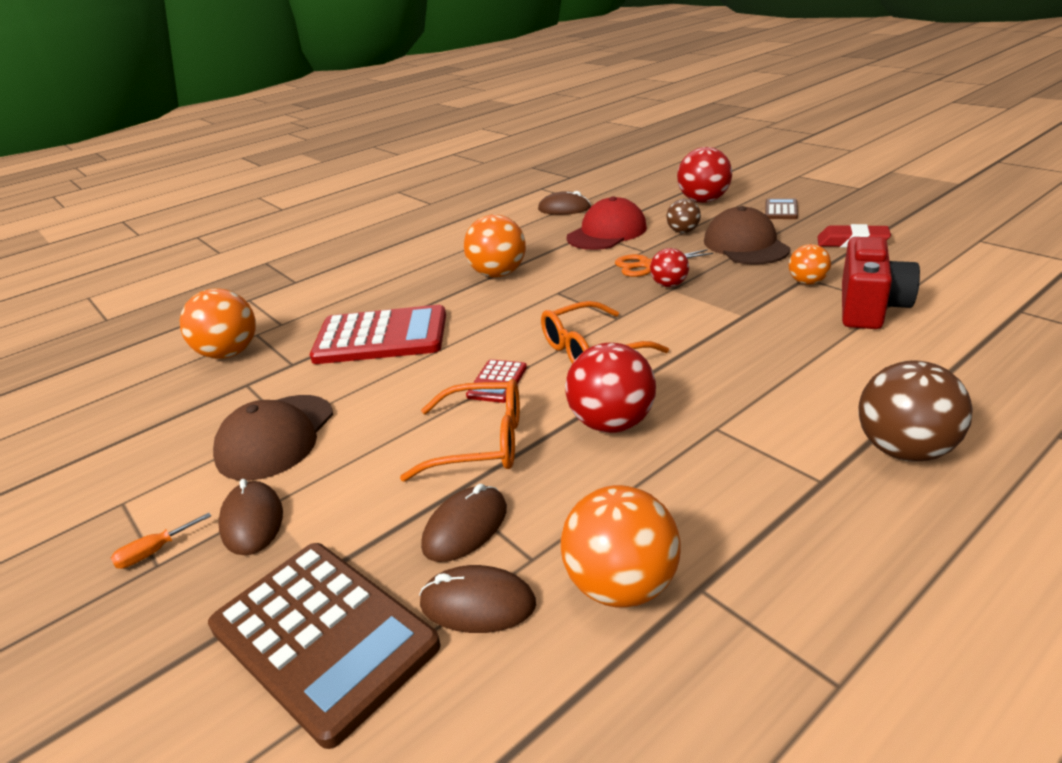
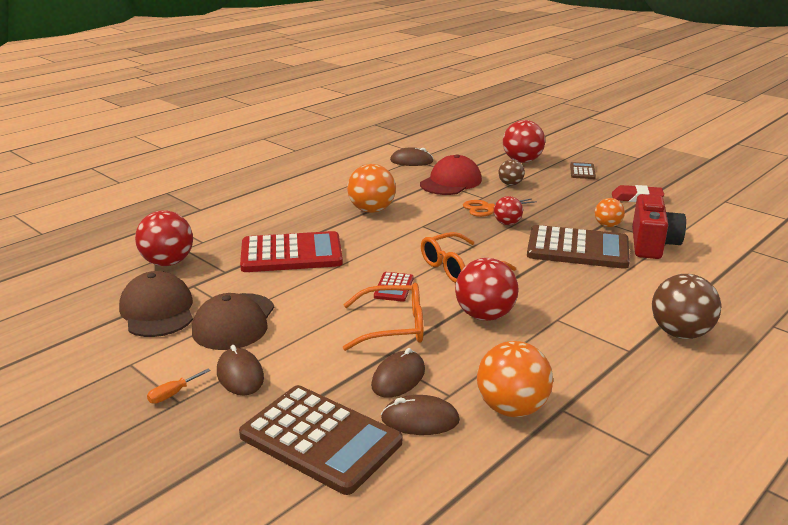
camera: 10 degrees left, 5 degrees down
(229, 353) = (168, 262): orange ball -> red ball
(745, 245) = (559, 196): brown cap -> brown cap (157, 310)
(761, 317) = (577, 249): none -> brown calculator

